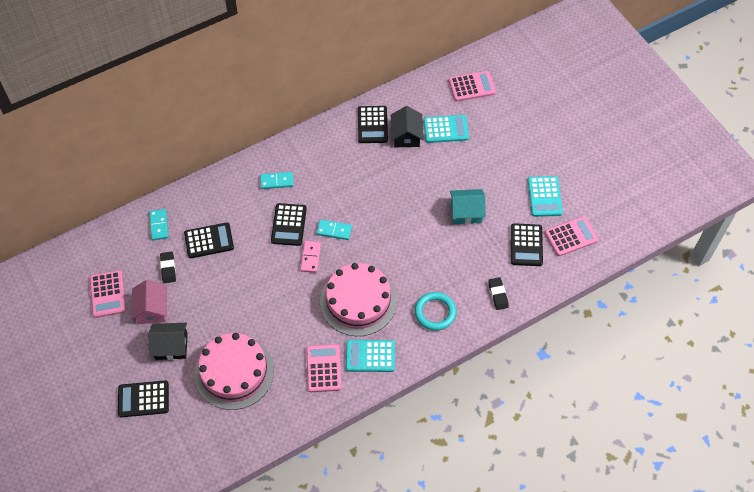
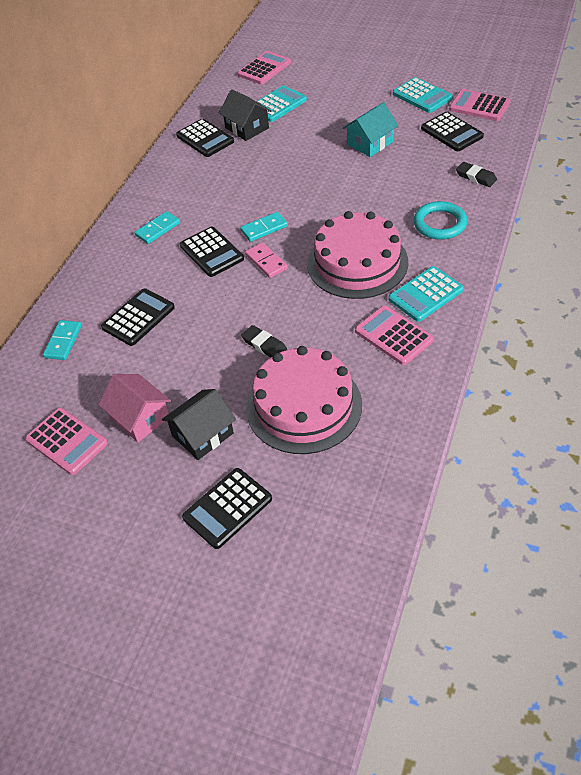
camera: 35 degrees left, 10 degrees down
(159, 225) = (63, 341): turquoise domino -> turquoise domino turned 60 degrees clockwise
(168, 268) = (117, 370): black eraser -> black eraser (264, 345)
(571, 236) = (479, 106): pink calculator -> pink calculator turned 90 degrees counterclockwise

